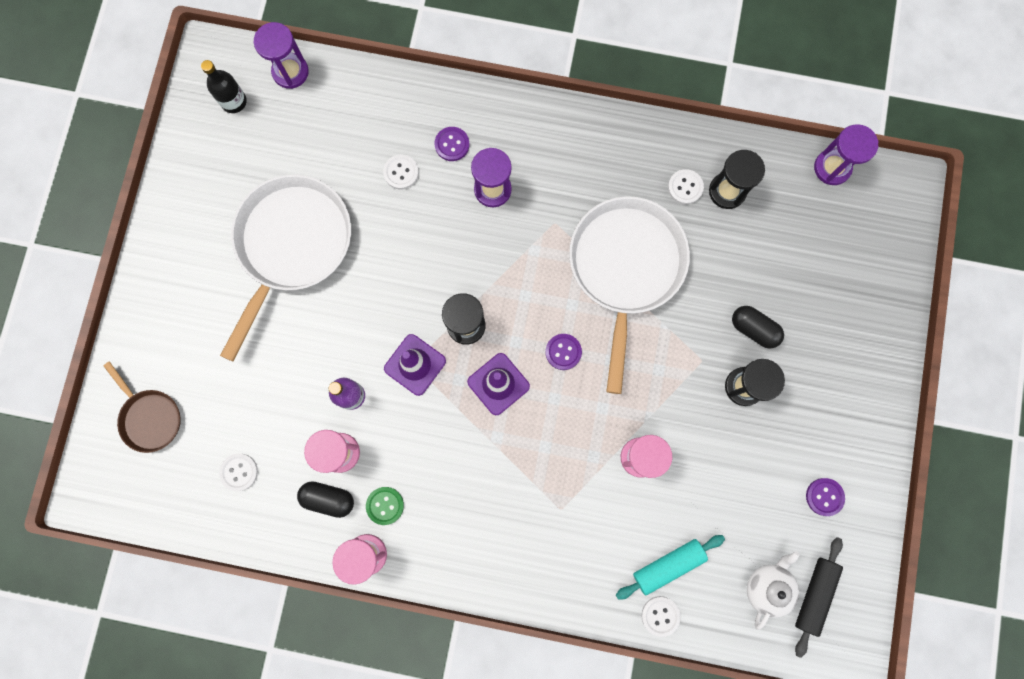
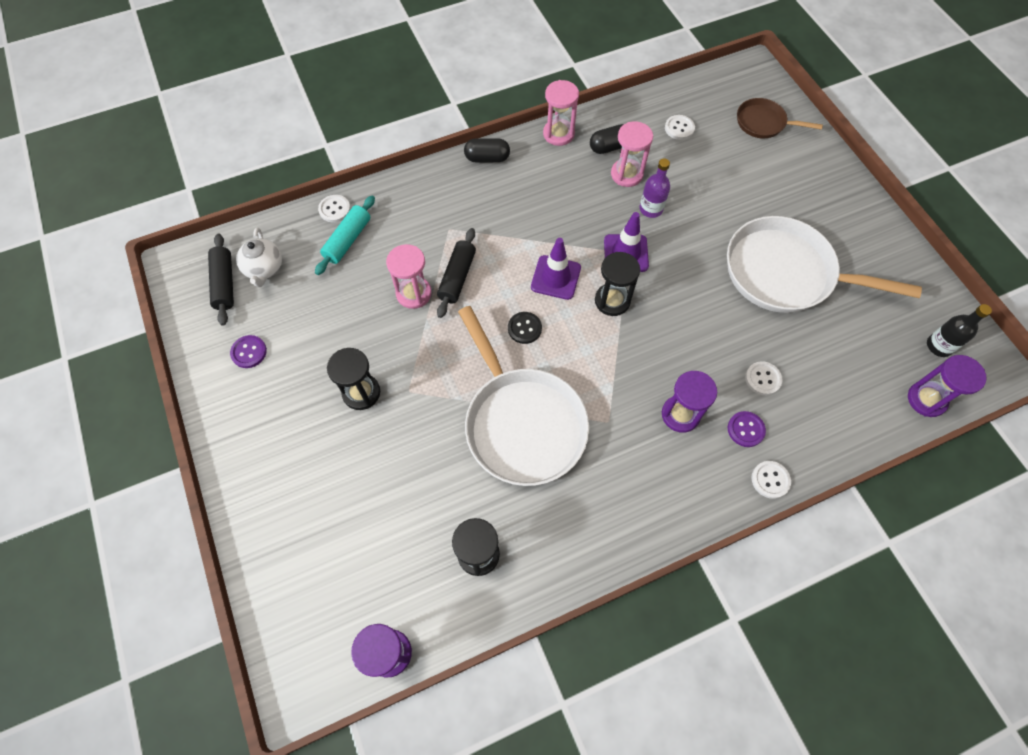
camera: 145 degrees right, 15 degrees down
(291, 246) = (786, 273): white pan -> white pan turned 120 degrees clockwise
(385, 505) = (570, 164): green button -> none
(563, 352) = (524, 328): purple button -> black button
(588, 447) = (457, 277): none -> black rolling pin
(685, 187) = (519, 531): white button -> white button (770, 480)
(753, 329) = (379, 444): black capsule -> black capsule (487, 158)

